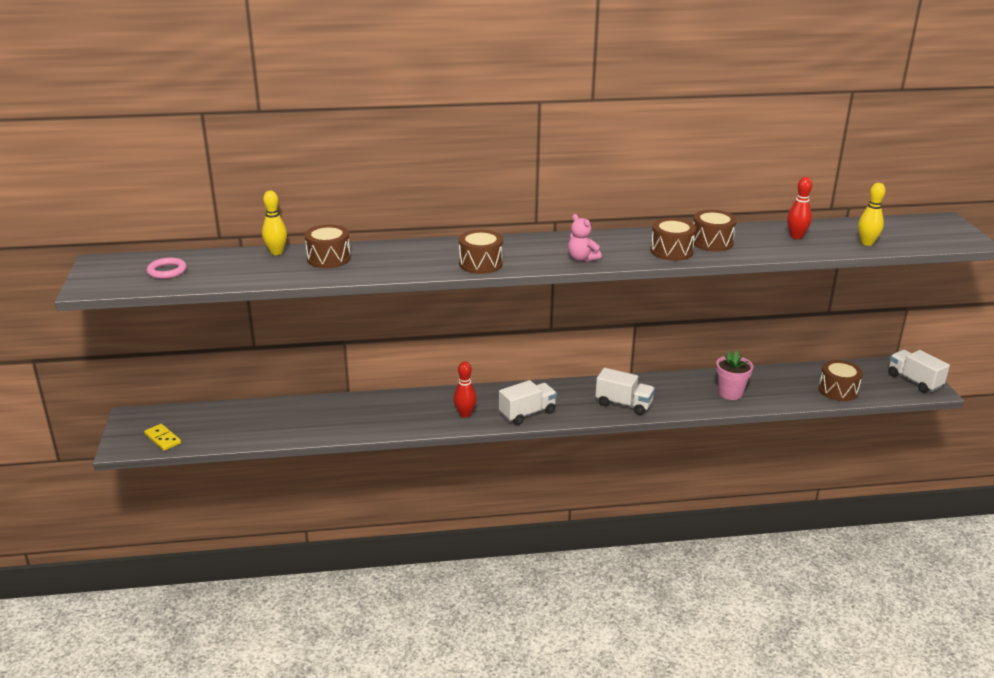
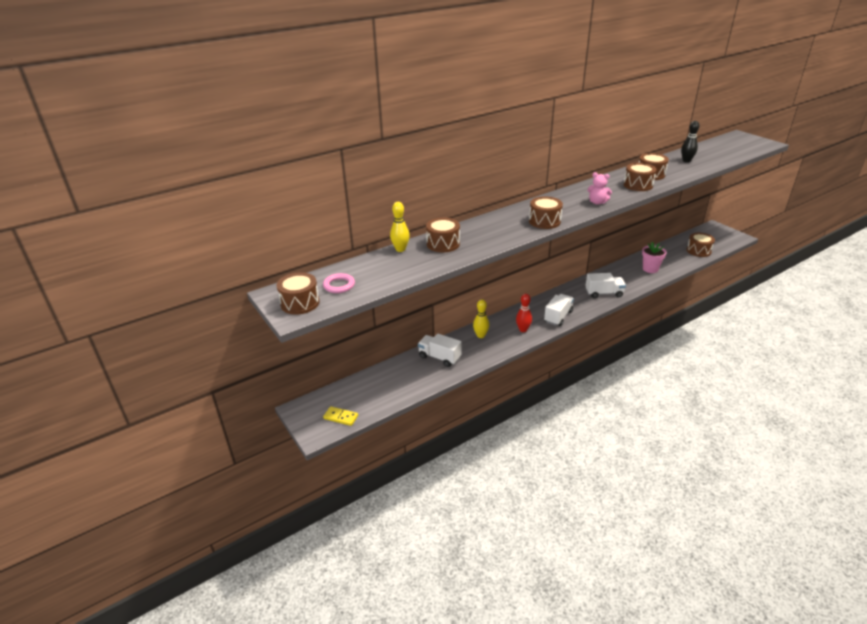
camera: 25 degrees left, 5 degrees up
(109, 277) = (300, 303): none -> brown drum
(796, 236) = (686, 161): red bowling pin -> black bowling pin
(867, 243) = (724, 156): yellow bowling pin -> yellow bowling pin (480, 335)
(914, 381) = (726, 235): white truck -> white truck (439, 357)

